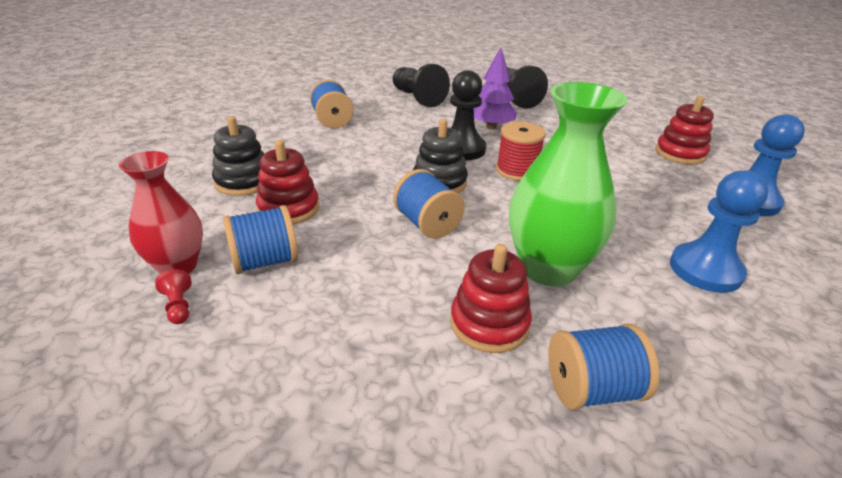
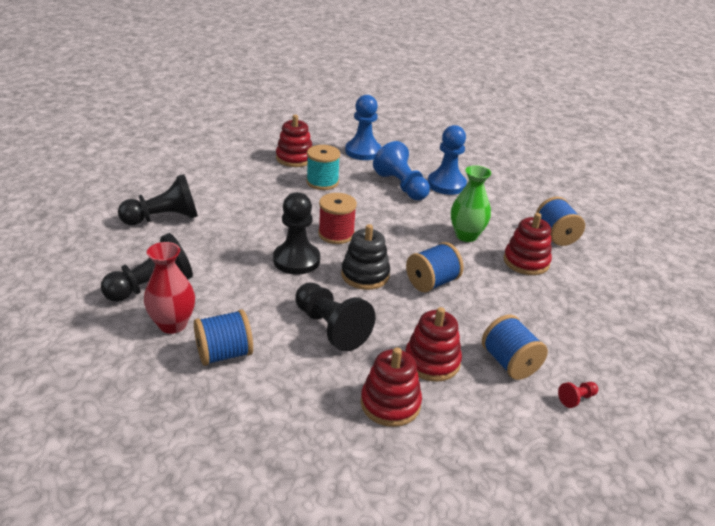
camera: 95 degrees left, 0 degrees up
(178, 266) = (536, 413): red vase -> red vase (173, 324)
(244, 182) = (390, 404): black stacking toy -> red stacking toy
(354, 161) = (331, 328): none -> black pawn
(491, 127) = (243, 239): purple tree -> none
(548, 269) = (466, 236): green vase -> green vase, size x0.64
(632, 168) = (322, 182): none -> turquoise spool
(665, 224) = (401, 186): none -> blue pawn

